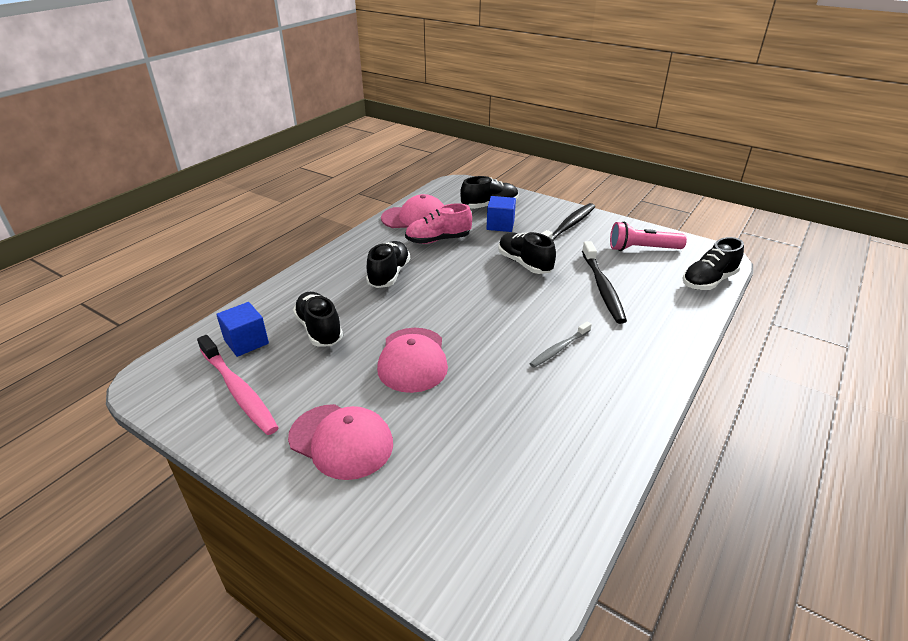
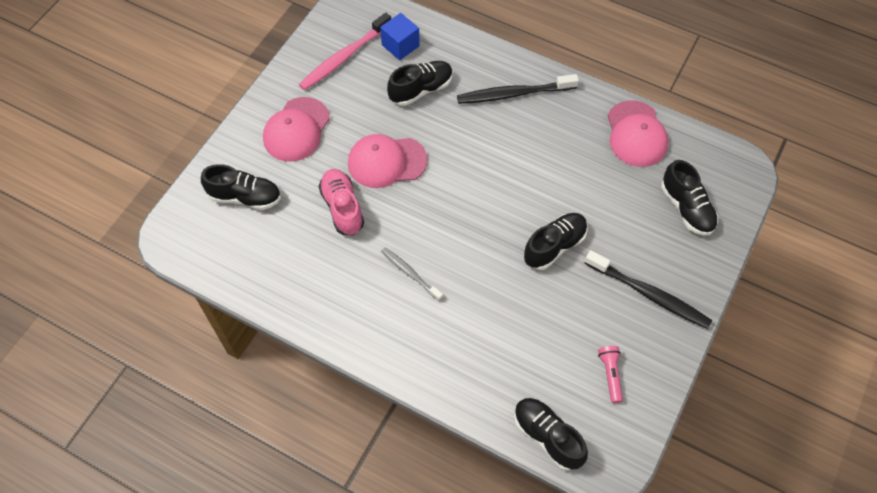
camera: 85 degrees right, 25 degrees up
(389, 275) = (513, 126): black shoe -> black shoe (245, 197)
(438, 240) = (590, 161): pink shoe -> pink shoe (342, 208)
(500, 225) = (638, 221): blue cube -> none
(602, 287) = (518, 320): black toothbrush -> black toothbrush (514, 94)
(642, 249) = (610, 375): pink flashlight -> pink flashlight, size x0.62

